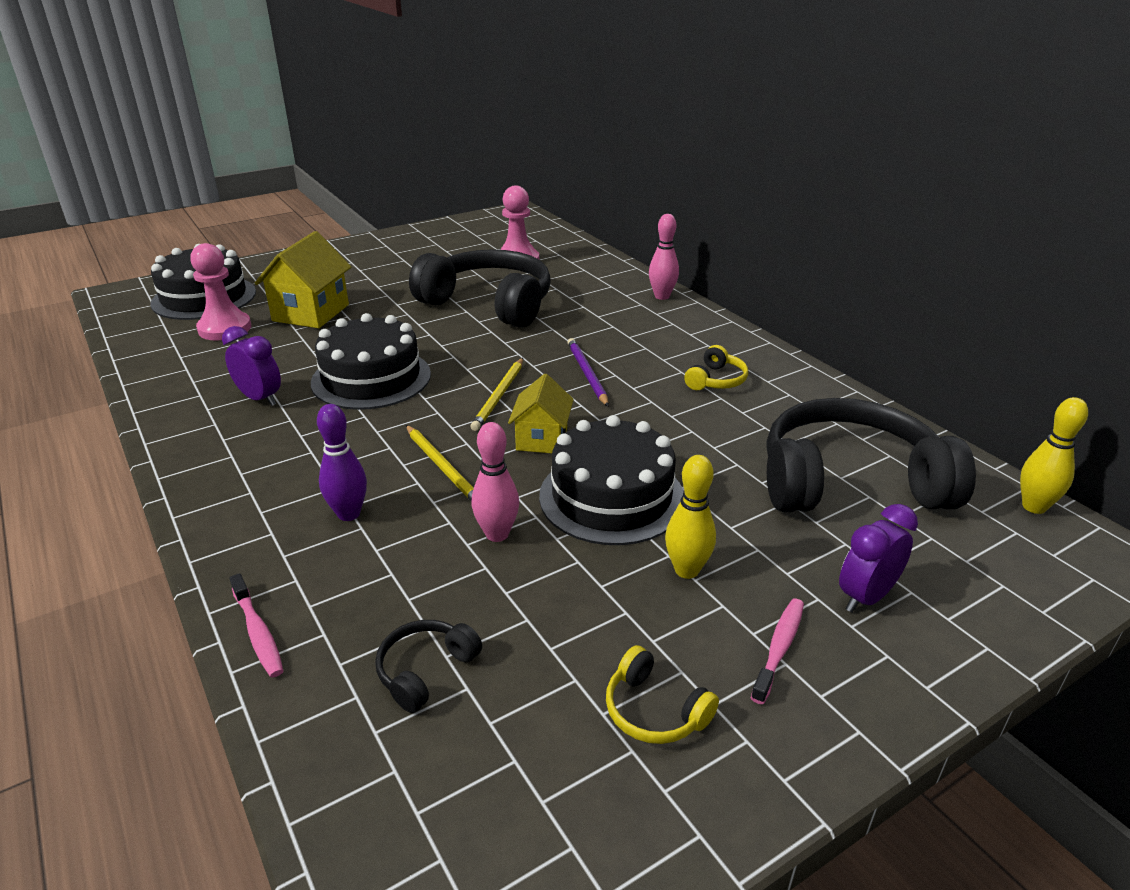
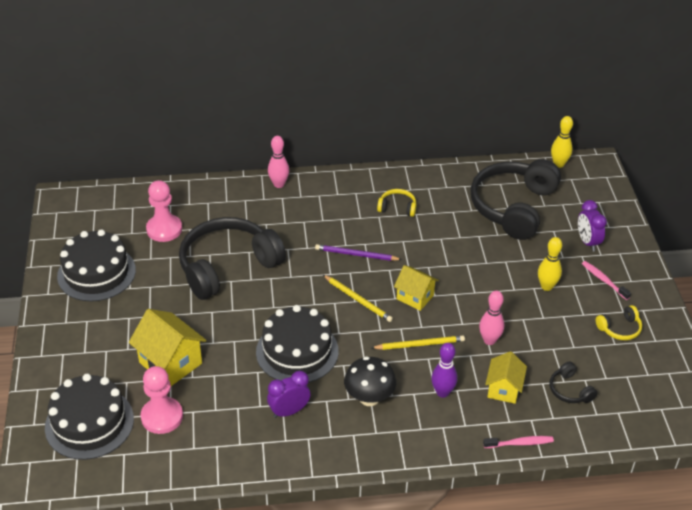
camera: 65 degrees left, 10 degrees up
(308, 451) = (369, 398): none -> black mushroom
(387, 579) = (503, 389): none -> yellow house
(611, 497) = (481, 290): black cake -> black cake (96, 273)
(716, 380) = (397, 207): yellow headphones -> yellow headphones turned 45 degrees counterclockwise

